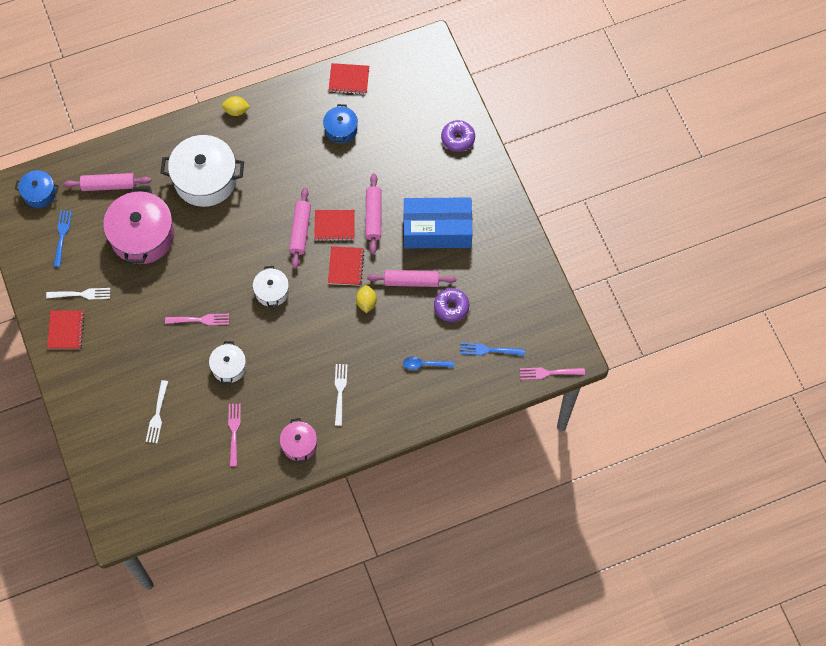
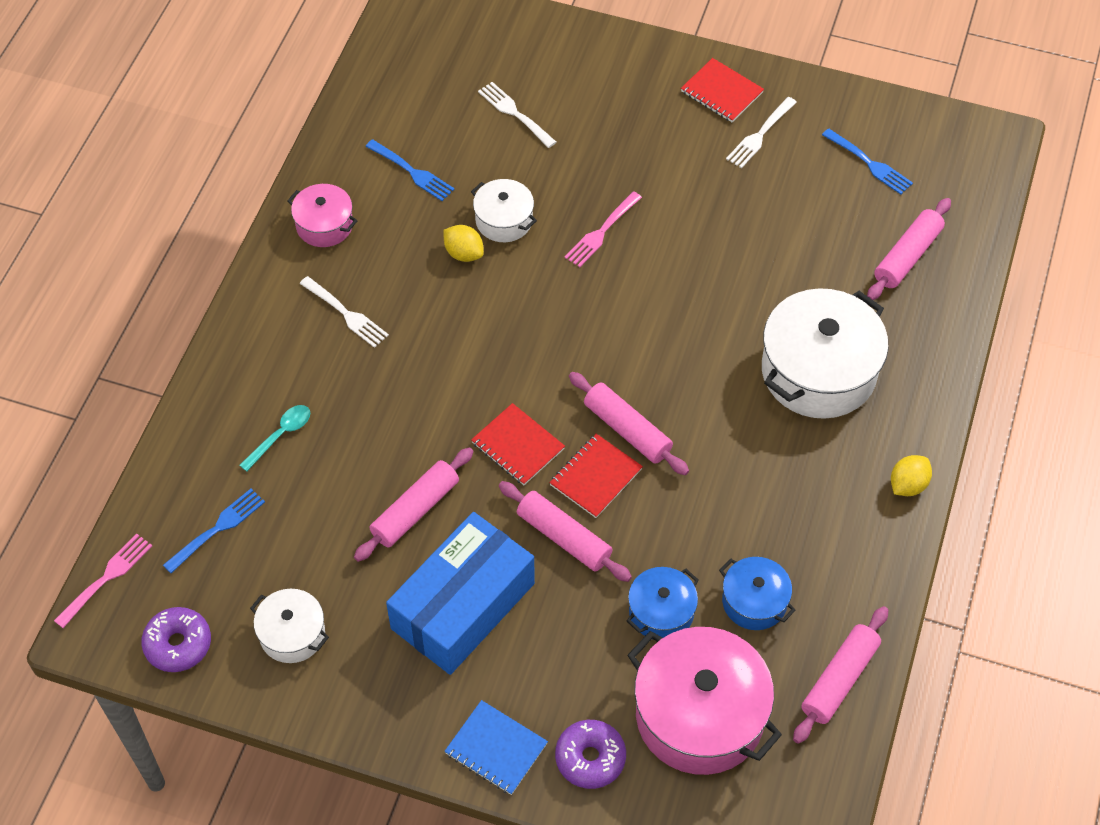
camera: 130 degrees right, 10 degrees down
(39, 193) = (960, 176): blue pot -> blue pot (661, 612)
(142, 236) = (790, 246): pink pot -> pink pot (699, 715)
(234, 432) = (412, 172): pink fork -> blue fork
(272, 291) = (565, 335): white pot -> white pot (292, 634)
(349, 79) = (839, 679): red notebook -> pink rolling pin
(366, 302) = (439, 432): yellow lemon -> yellow lemon (464, 253)
(424, 364) = (280, 435): blue spoon -> turquoise spoon
(451, 307) = (327, 530): purple donut -> purple donut (178, 644)
(484, 172) = (496, 749): none -> blue notebook

